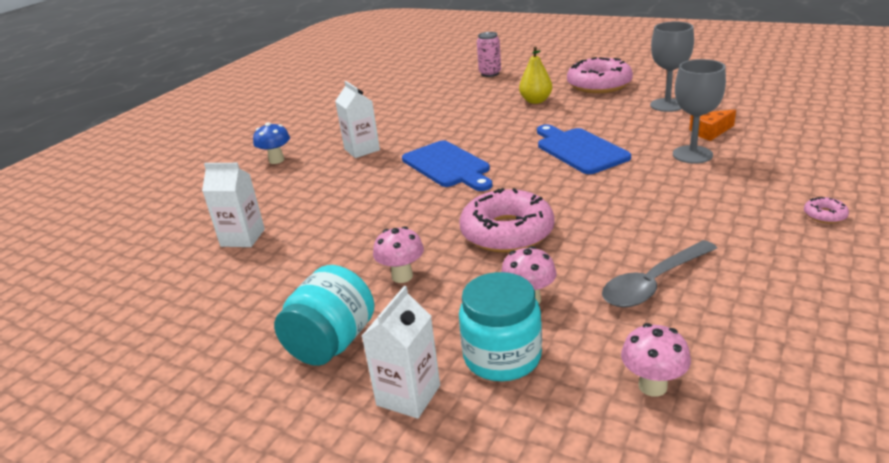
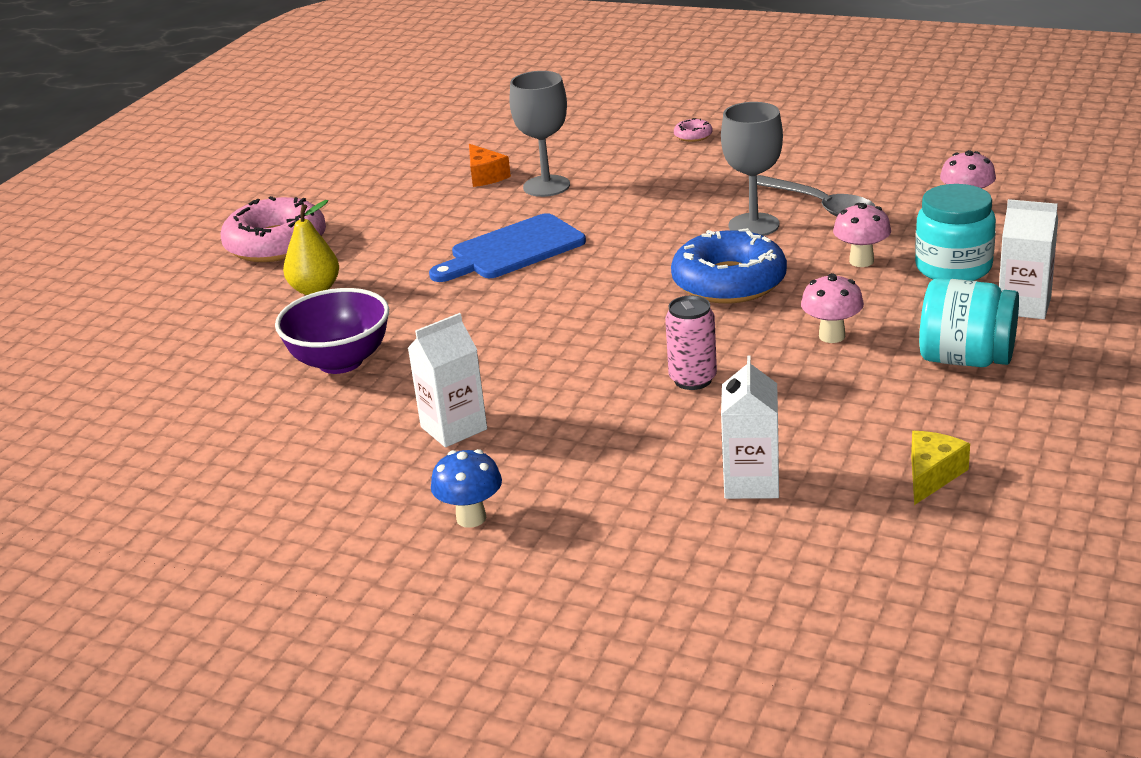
camera: 95 degrees left, 0 degrees up
(195, 308) = (932, 475): none -> yellow cheese
(448, 116) = (340, 362): none -> purple bowl
(448, 166) = (539, 340): blue cutting board -> none
(490, 74) = (148, 341): pink can -> pink can (693, 379)
(507, 232) = (729, 282): pink donut -> blue donut
(667, 105) = (386, 198): grey goblet -> grey goblet (753, 225)

